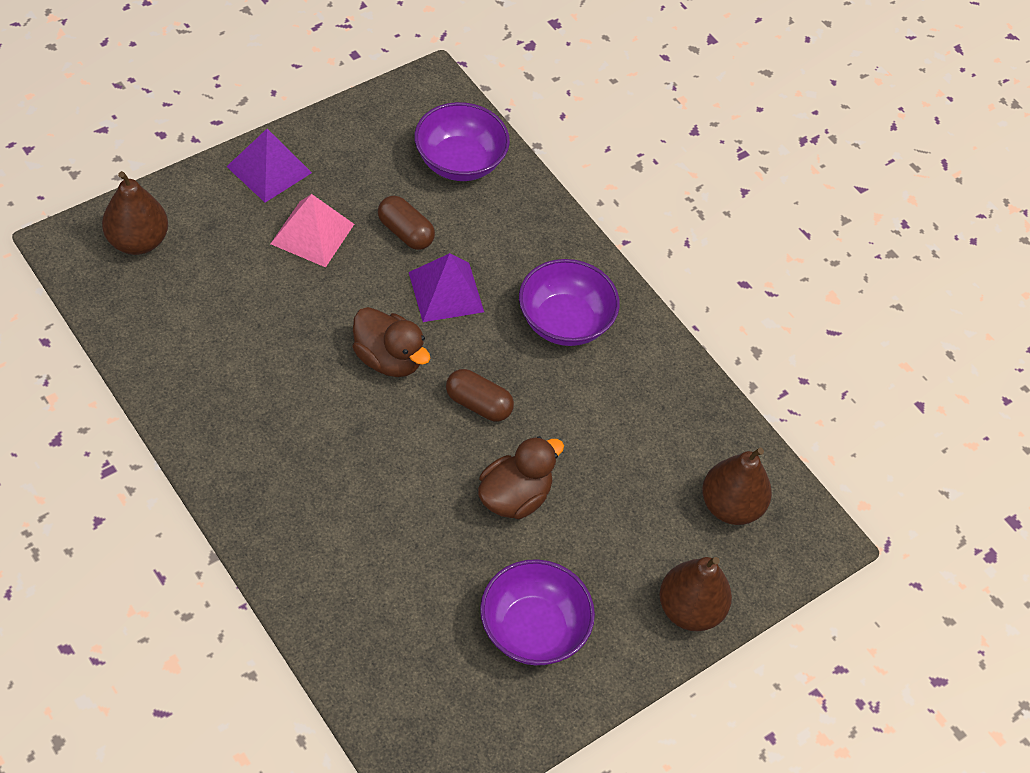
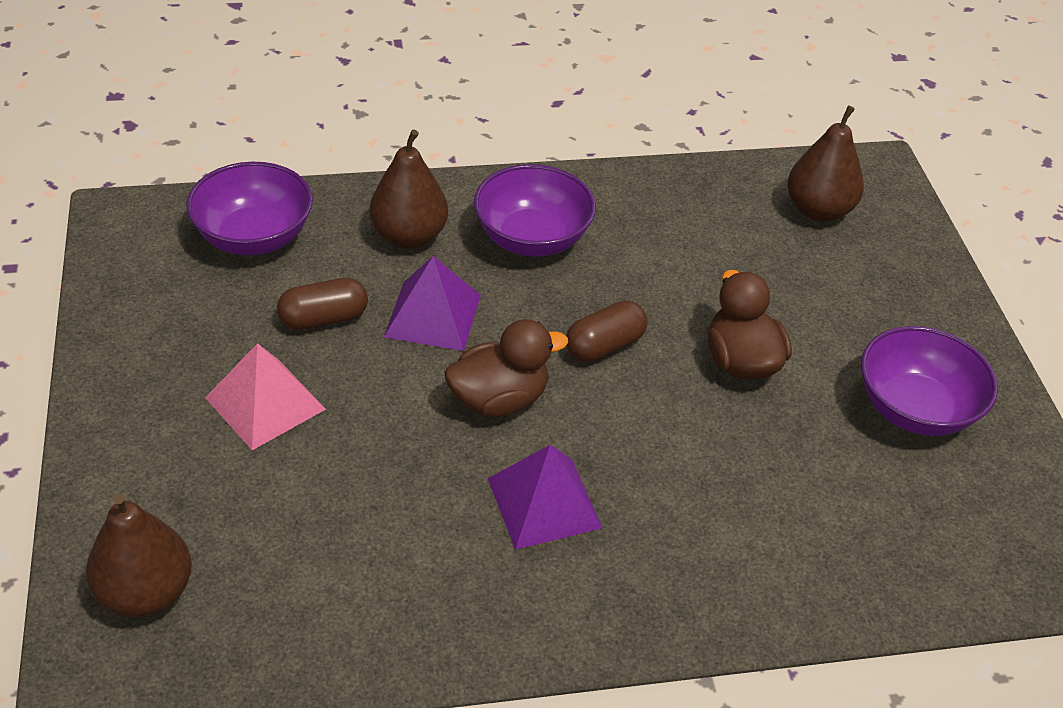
camera: 60 degrees left, 10 degrees down
(269, 169) = (130, 409): purple pyramid -> purple pyramid (544, 503)
(689, 609) = (928, 283): brown pear -> brown pear (409, 236)

